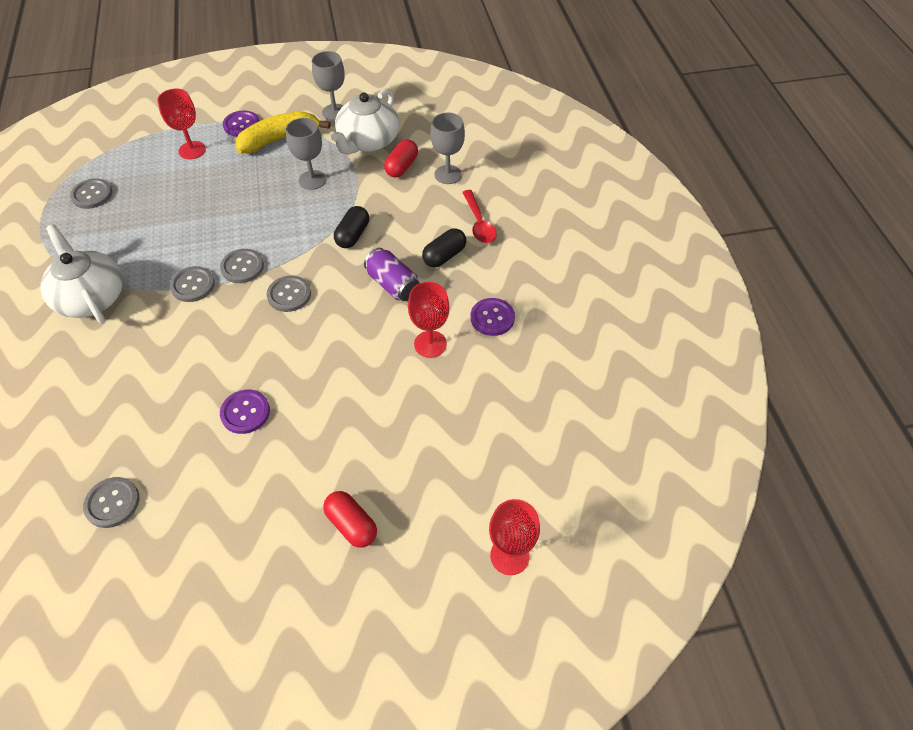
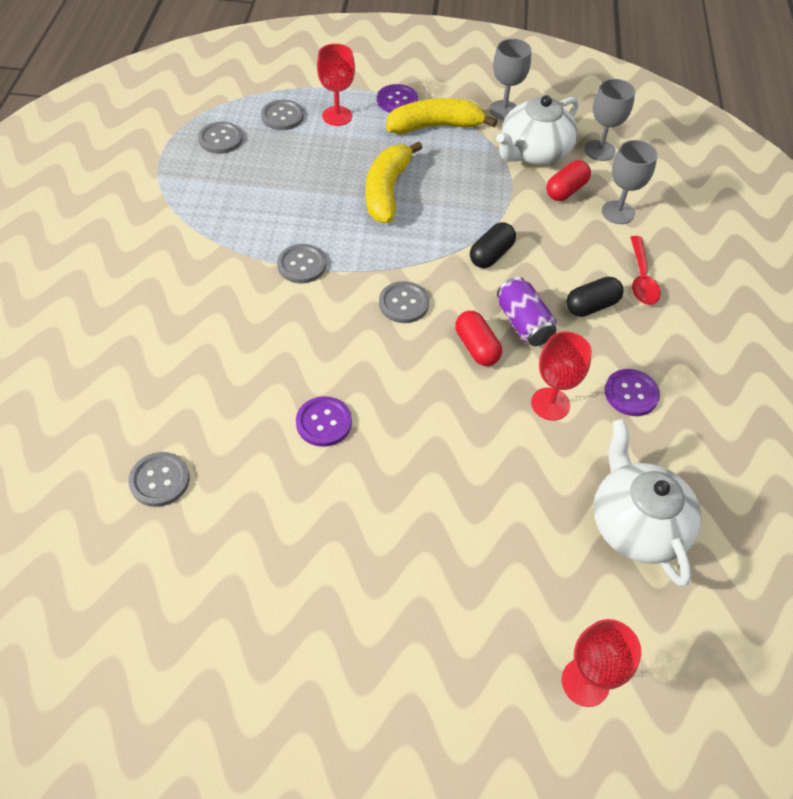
camera: 15 degrees right, 0 degrees up
(91, 297) = (192, 249): white teapot -> white teapot (636, 523)
(242, 267) = (360, 259): grey button -> grey button (282, 116)
(251, 203) = (387, 190): none -> yellow banana
(312, 180) = (460, 181): grey goblet -> grey goblet (599, 150)
(351, 525) = (410, 586): red capsule -> red capsule (476, 347)

